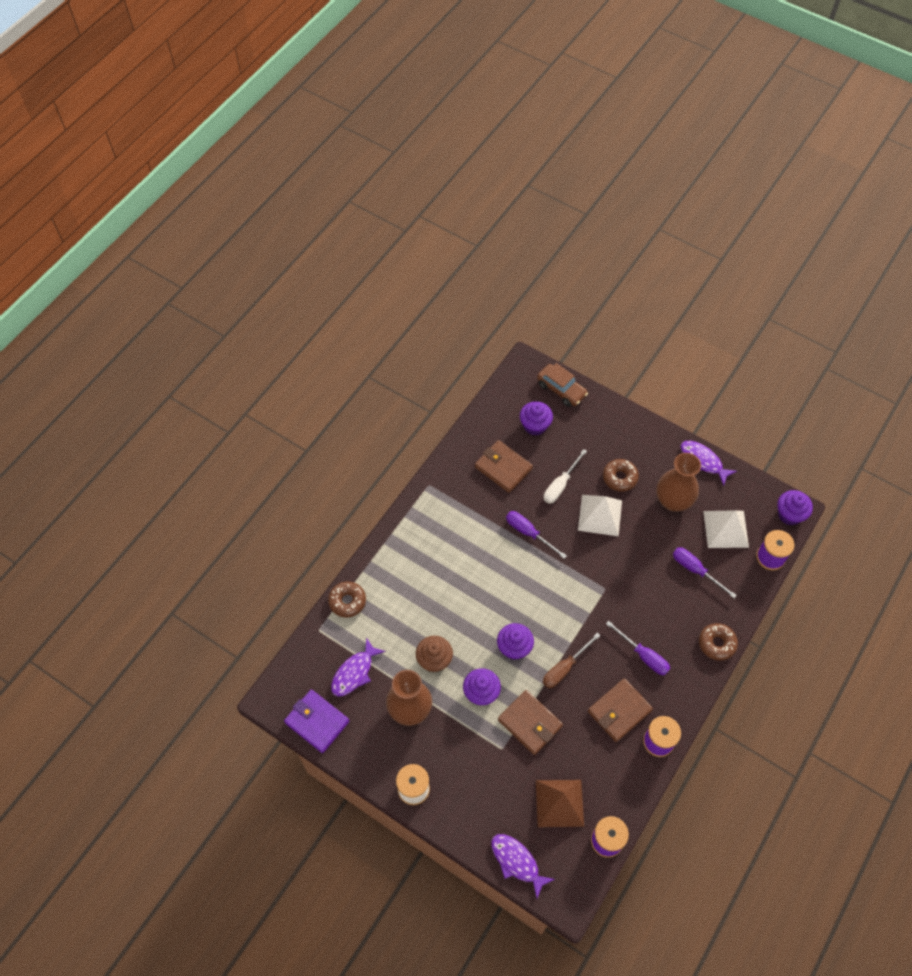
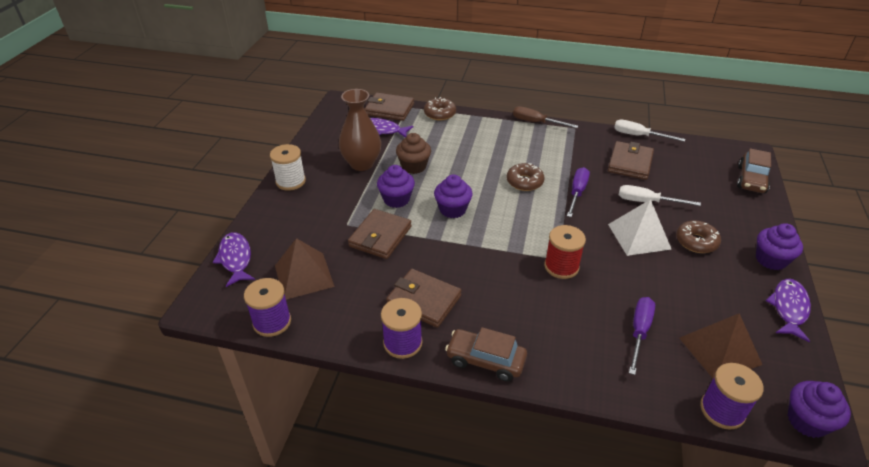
camera: 70 degrees right, 20 degrees down
(315, 651) = (389, 109): none -> brown wallet
(317, 722) = (331, 123): purple wallet -> none
(465, 437) = (638, 136): none -> white screwdriver
(517, 862) = (235, 259): purple fish -> purple fish turned 45 degrees counterclockwise
(535, 425) = (693, 172): purple cupcake -> purple cupcake (771, 260)
(564, 668) = (450, 248): brown screwdriver -> brown screwdriver (536, 122)
(615, 590) = (561, 266): none -> red spool
(643, 656) = (500, 307): purple screwdriver -> none
(673, 501) = (710, 292): brown vase -> none
(691, 687) = (485, 360): none -> brown car
(717, 643) = (557, 374): brown donut -> brown donut (524, 182)
(726, 529) = (720, 351): white pyramid -> brown pyramid

